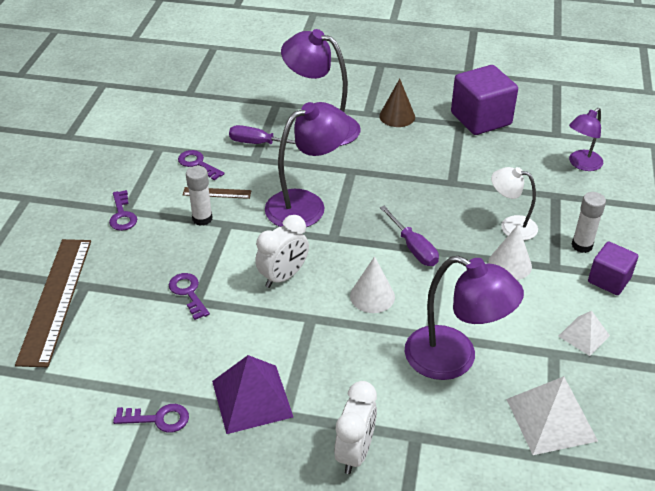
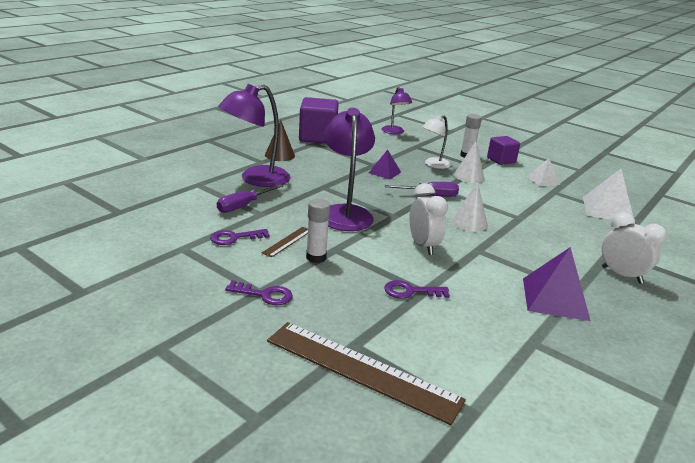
camera: 65 degrees left, 15 degrees down
(158, 419) = (563, 350): purple key -> none
(439, 197) = (384, 172): none -> purple pyramid
(454, 359) = (546, 218): purple lamp -> none

